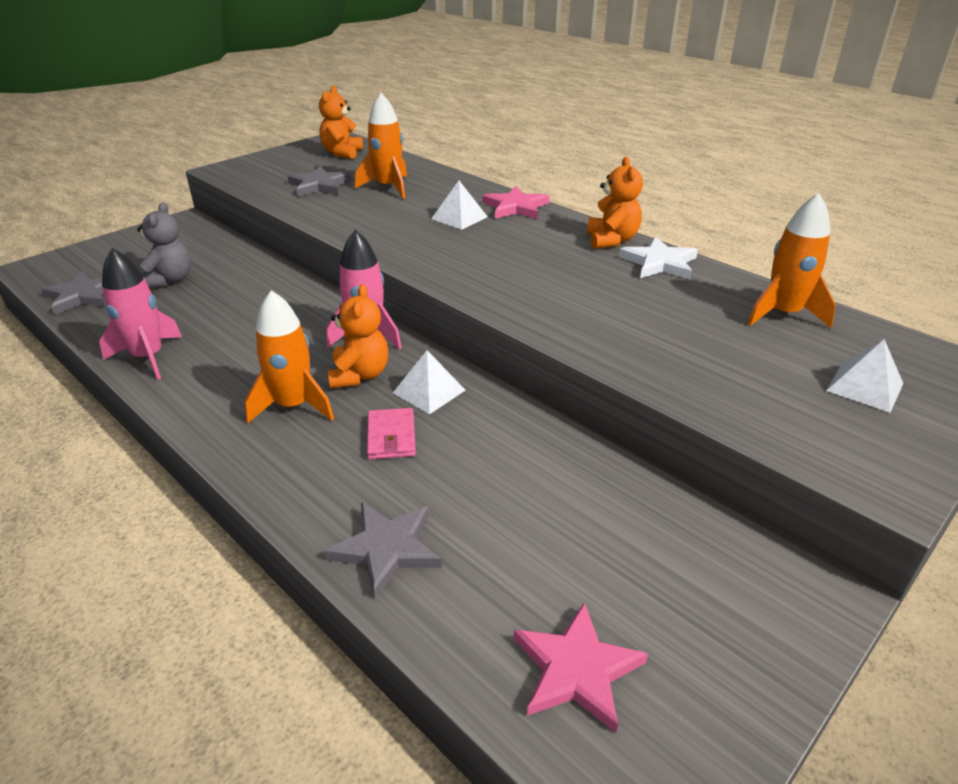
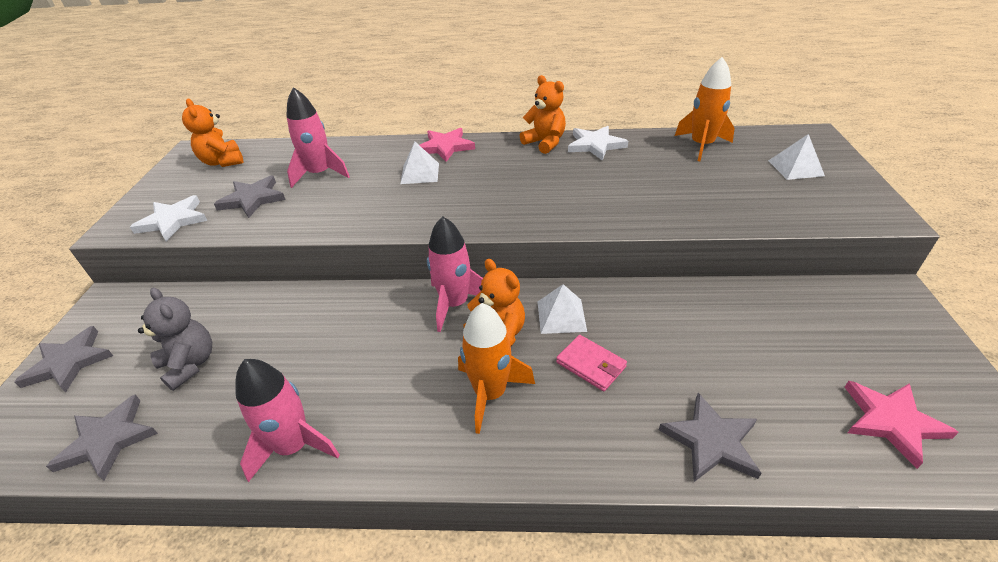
camera: 40 degrees left, 5 degrees up
(123, 245) = (69, 362): none -> grey star
(256, 178) = (173, 220): none -> white star
(388, 187) = (320, 174): orange rocket -> pink rocket

